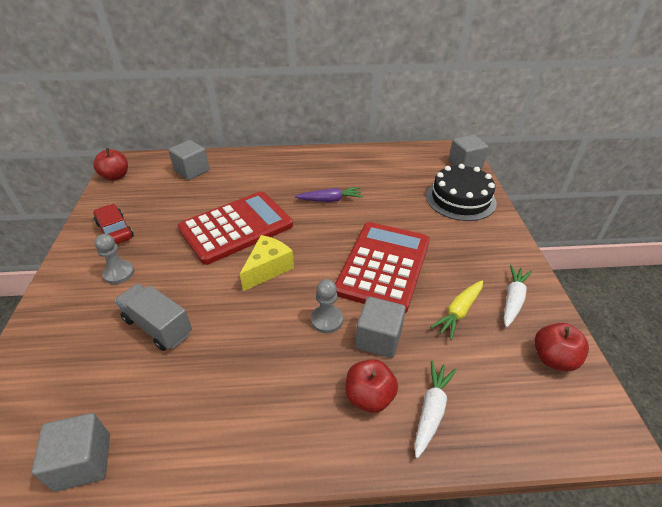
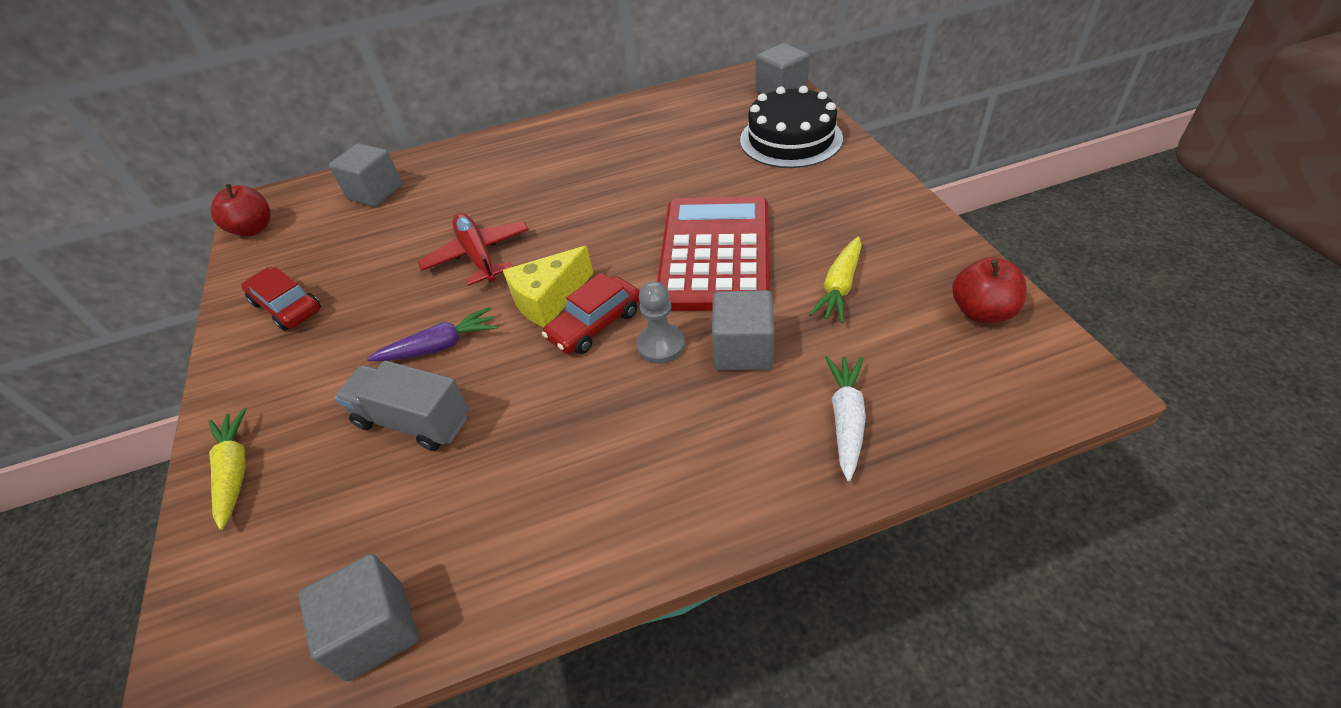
camera: 10 degrees left, 5 degrees up
(45, 328) = (235, 471): none -> yellow carrot
(119, 273) = (320, 365): grey pawn -> none
(236, 227) = (478, 255): red calculator -> red plane
(268, 269) = (549, 300): yellow cheese -> yellow cheese turned 150 degrees counterclockwise
(290, 293) = (595, 324): none -> red car
(330, 200) = (604, 184): purple carrot -> purple carrot (439, 346)
(369, 397) = (757, 426): red apple -> none
(513, 300) = (905, 252): white carrot -> none

